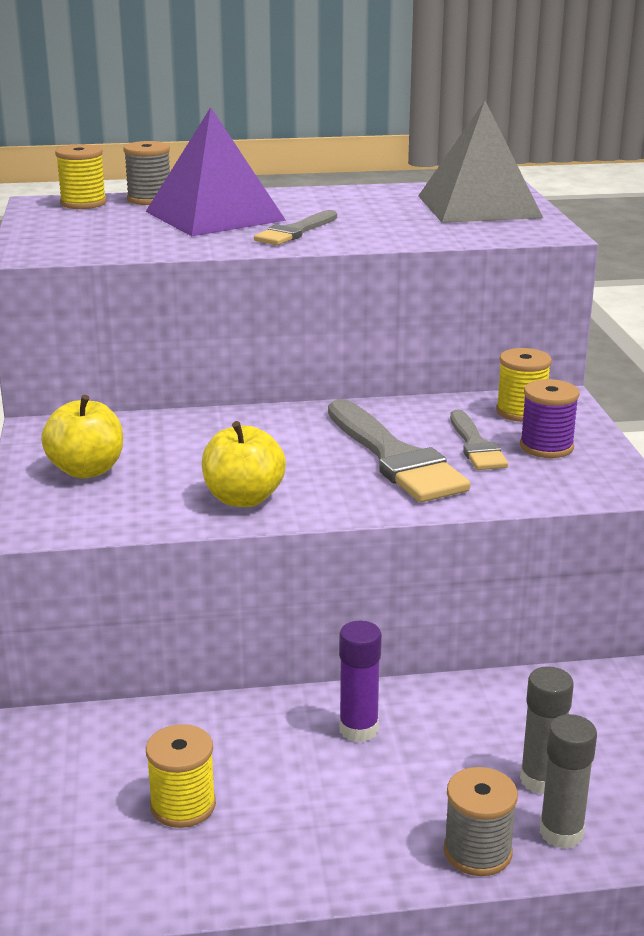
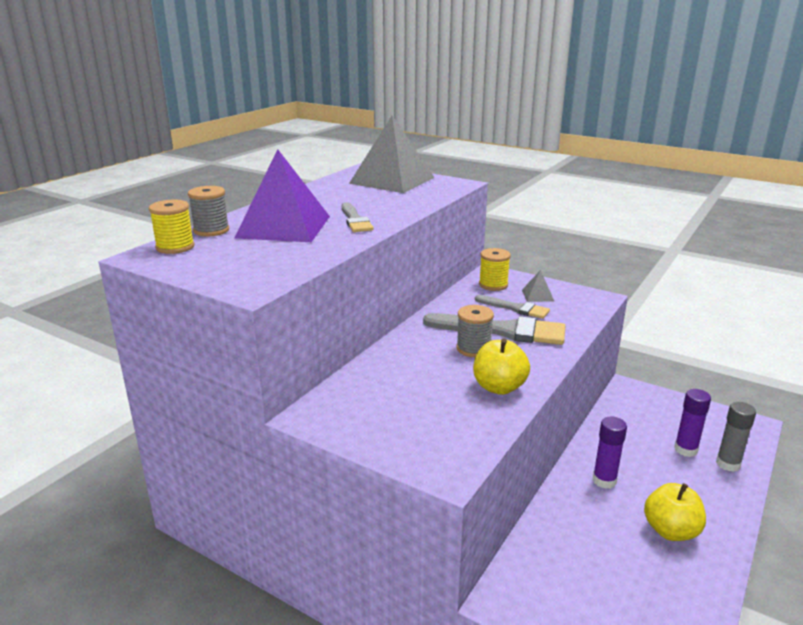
camera: 50 degrees left, 0 degrees up
(86, 470) = (395, 422): yellow apple -> yellow apple (670, 531)
(183, 805) = (626, 573): yellow spool -> none
(477, 852) = (727, 493): grey spool -> grey spool (473, 349)
(540, 780) = (685, 450): grey glue stick -> purple glue stick
(546, 447) = (538, 295): purple spool -> grey pyramid

